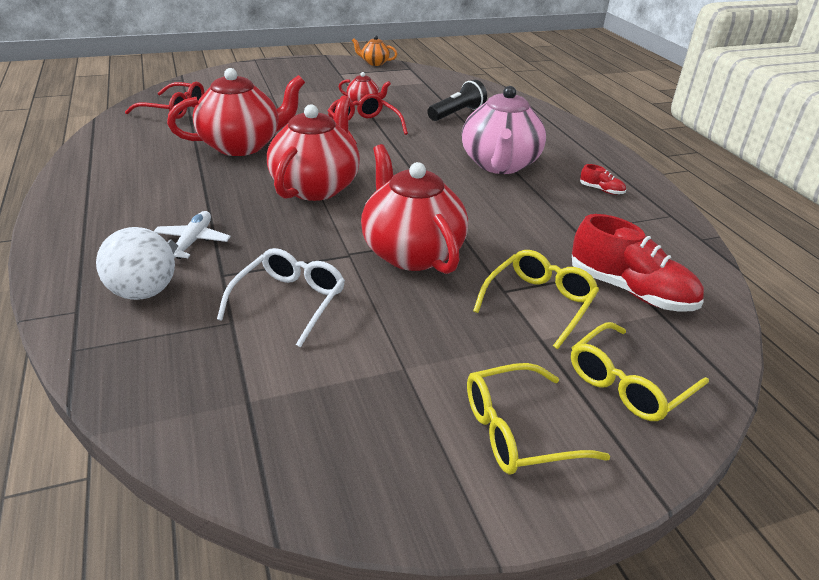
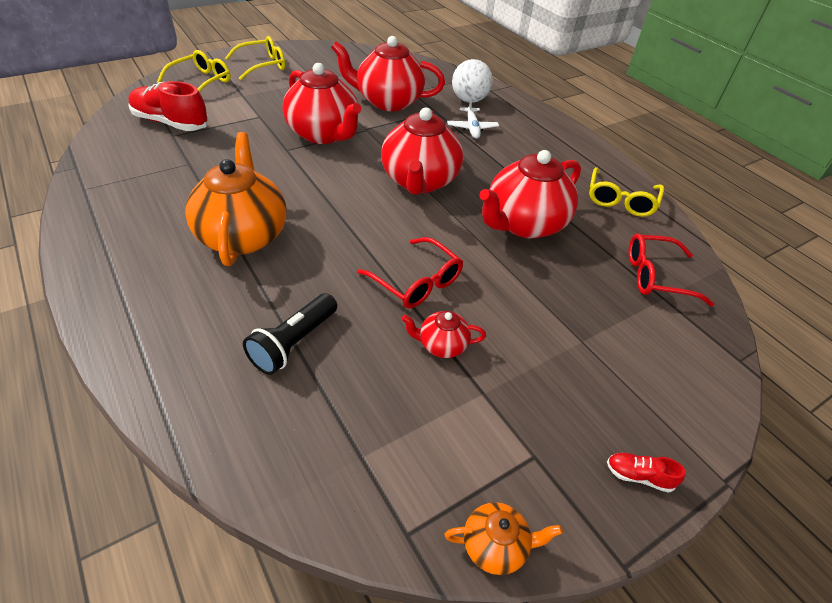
camera: 165 degrees right, 10 degrees up
(290, 301) = (388, 102): white glasses -> red teapot
(499, 165) = (243, 235): pink teapot -> orange teapot
(539, 302) = (238, 112): yellow glasses -> yellow glasses (620, 200)
(601, 190) = (138, 212): red shoe -> red shoe (638, 476)

